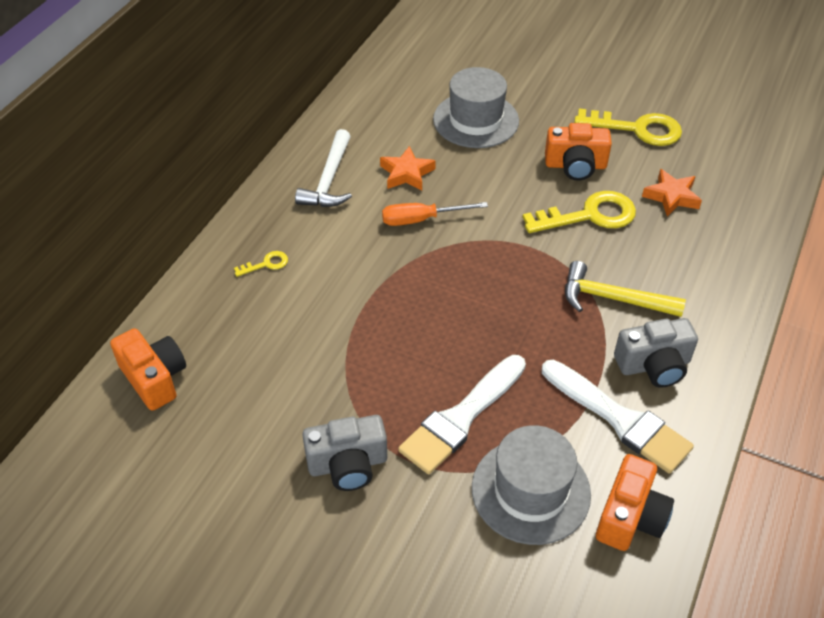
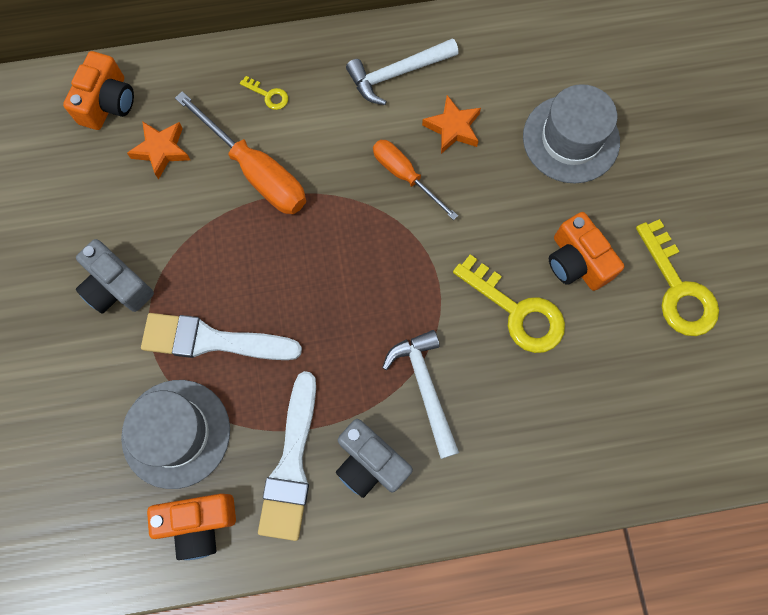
camera: 55 degrees right, 25 degrees up
(329, 307) = (256, 172): none -> orange screwdriver
(612, 299) = (425, 387): yellow hammer -> white hammer
(671, 196) = (601, 371): orange star -> orange star (161, 150)

